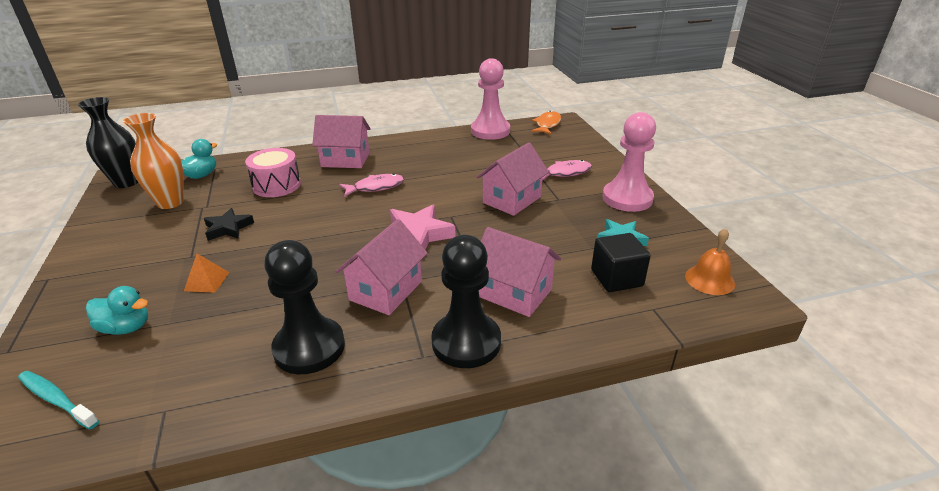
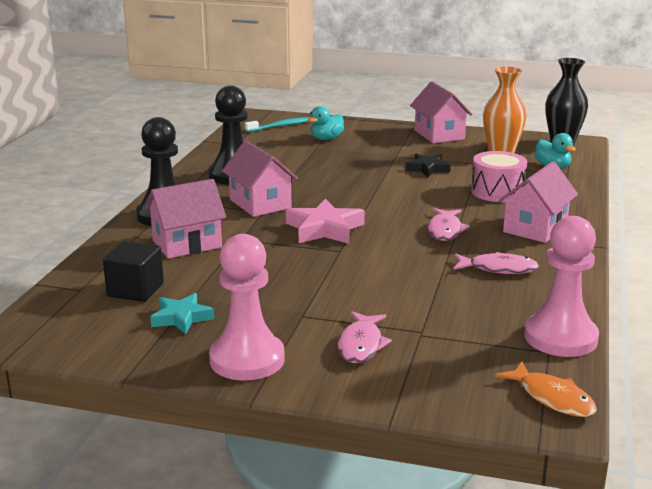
camera: 120 degrees right, 10 degrees down
(207, 281) = (352, 158): orange pyramid -> none
(424, 158) = (499, 269): none -> pink fish
(512, 200) = (334, 289): pink house -> pink house (439, 135)
(709, 279) = (60, 333): orange bell -> none

